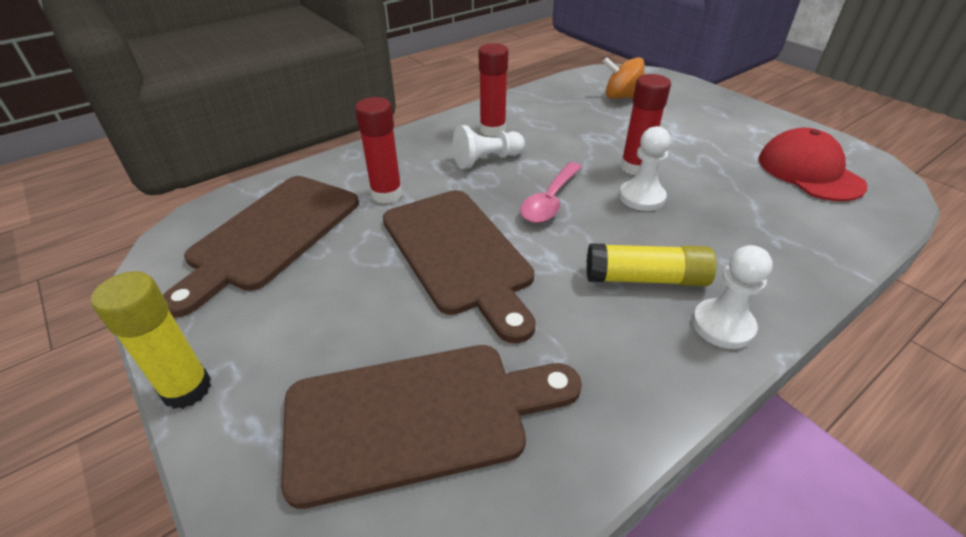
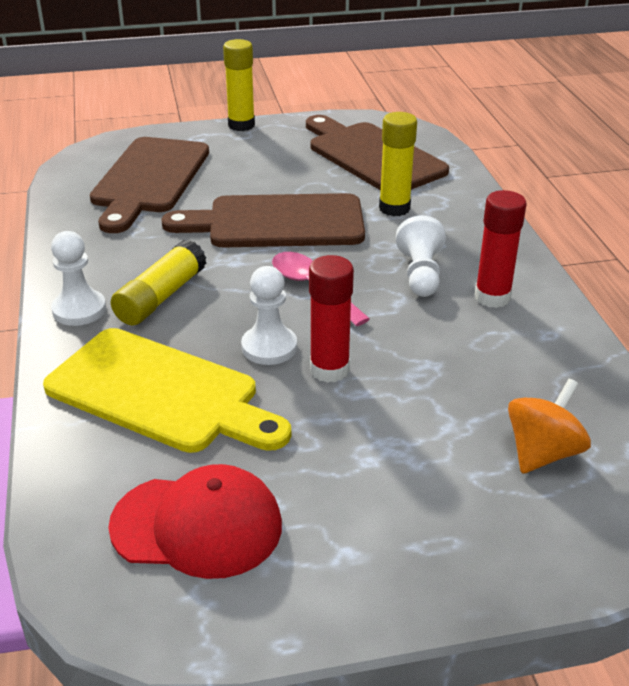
camera: 115 degrees right, 5 degrees down
(386, 194) = (394, 208): red glue stick -> yellow glue stick
(745, 226) = (160, 393): none -> yellow cutting board

